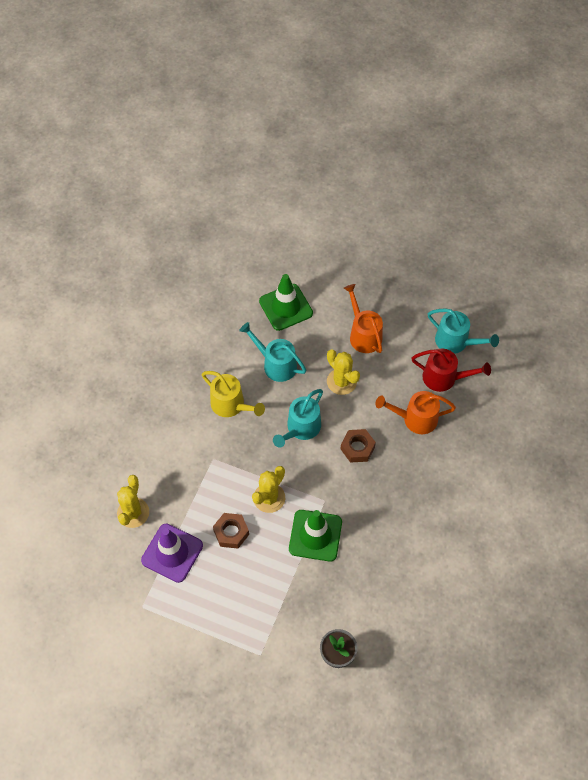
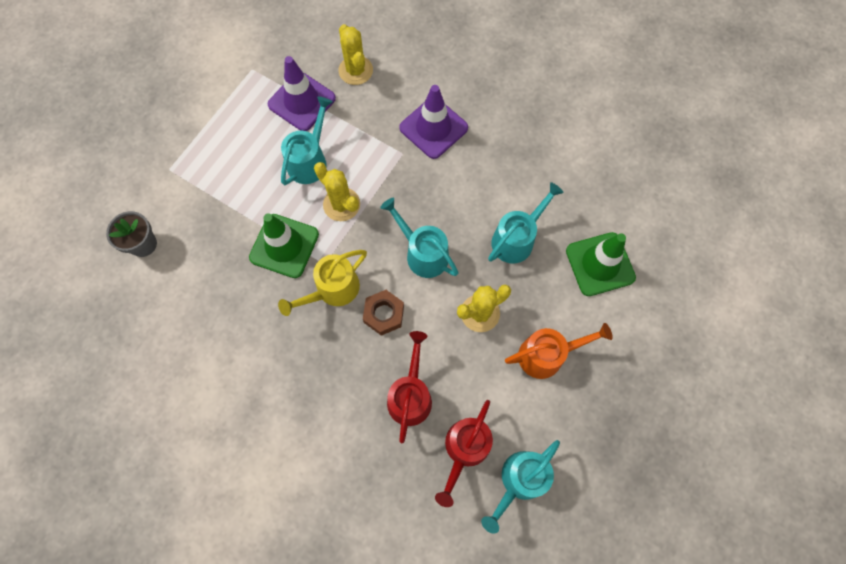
camera: 100 degrees right, 10 degrees up
(133, 513) = (355, 70): yellow cactus -> yellow cactus turned 45 degrees clockwise
(184, 438) = (433, 128): none -> purple traffic cone
(231, 405) = (467, 181): yellow watering can -> yellow watering can (332, 290)
(231, 532) = (310, 160): brown nut -> turquoise watering can
(415, 419) = (410, 395): orange watering can -> red watering can

